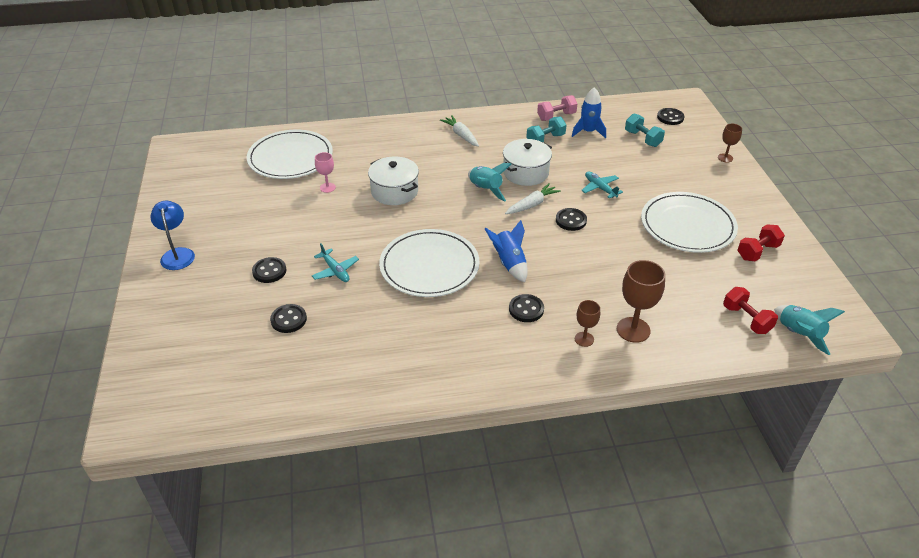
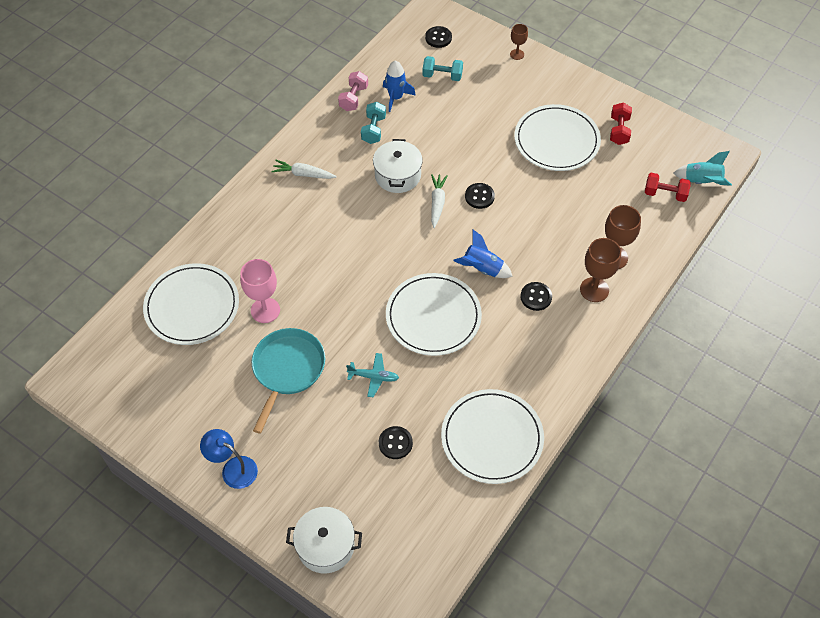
camera: 45 degrees left, 15 degrees up
(269, 271) = (326, 419): black button -> none
(290, 227) = (287, 370): none -> turquoise pan
(327, 187) = (265, 310): pink goblet -> pink goblet, size x1.74
(357, 372) = (492, 438): none -> white plate
(394, 191) = (323, 271): white pot -> white pot (326, 546)
(485, 190) = (388, 215): turquoise rocket -> none
(584, 339) = (594, 289): brown goblet -> brown goblet, size x1.74
(600, 188) = (465, 150): turquoise plane -> none

